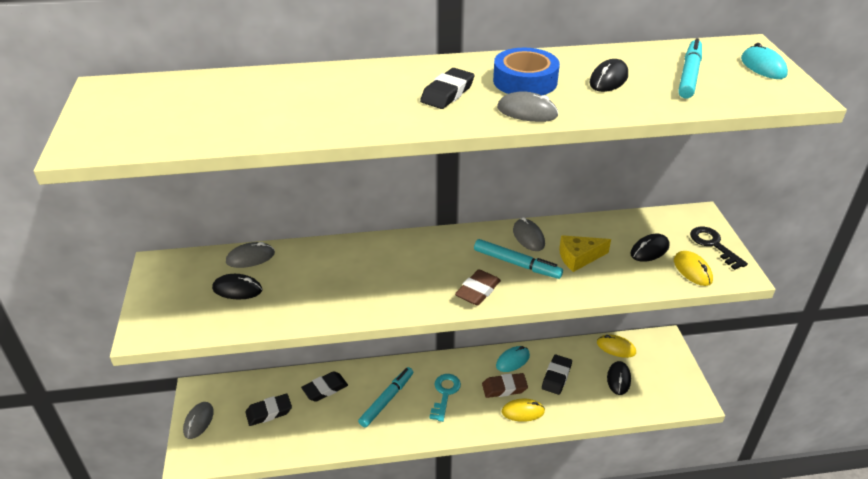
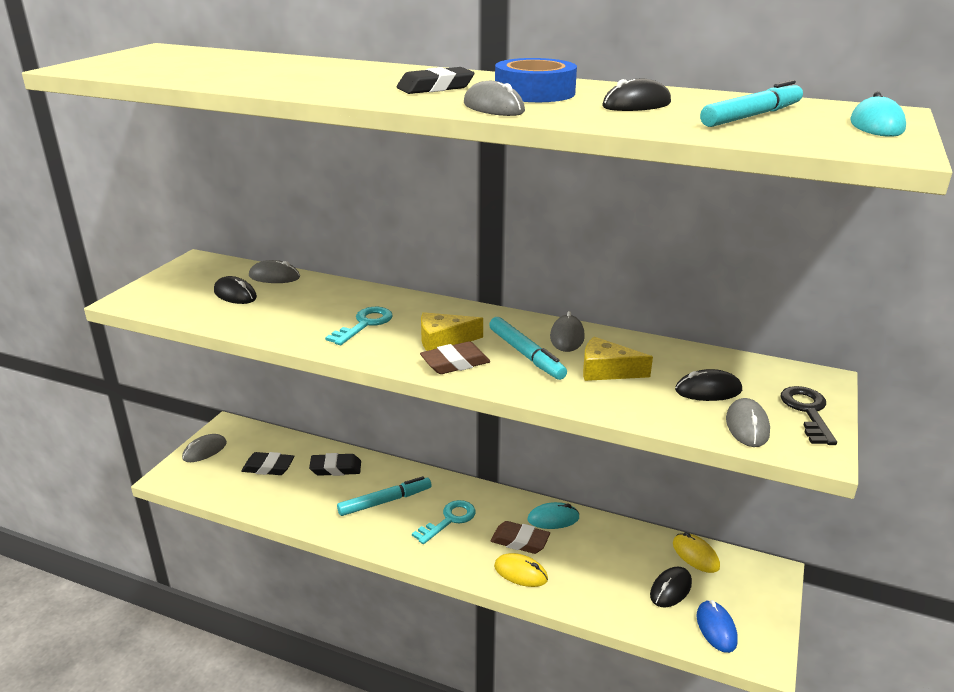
camera: 30 degrees right, 10 degrees down
(377, 280) = (364, 324): none -> turquoise key
(450, 273) = (443, 341): none -> yellow cheese
(556, 377) = (592, 555): black eraser -> none
(660, 394) = (716, 628): none -> blue mouse
(692, 270) = (747, 426): yellow mouse -> grey mouse

